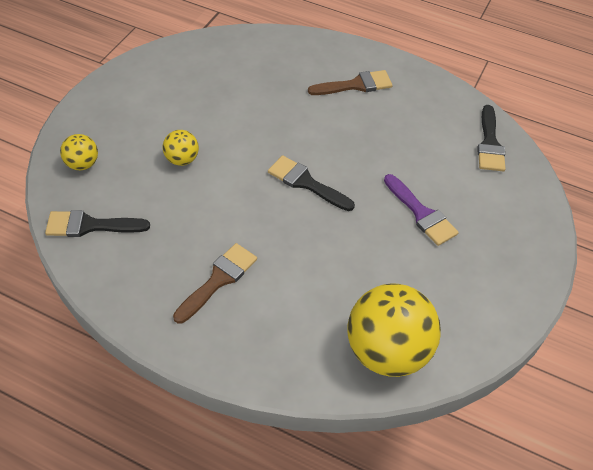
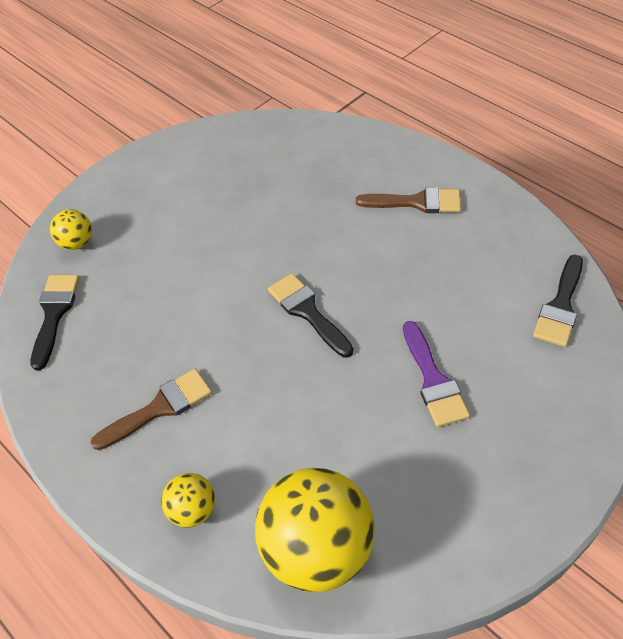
camera: 25 degrees right, 0 degrees up
(90, 225) = (54, 313): black brush -> black brush turned 75 degrees clockwise
(182, 159) = (181, 257): yellow ball -> yellow ball (193, 510)

